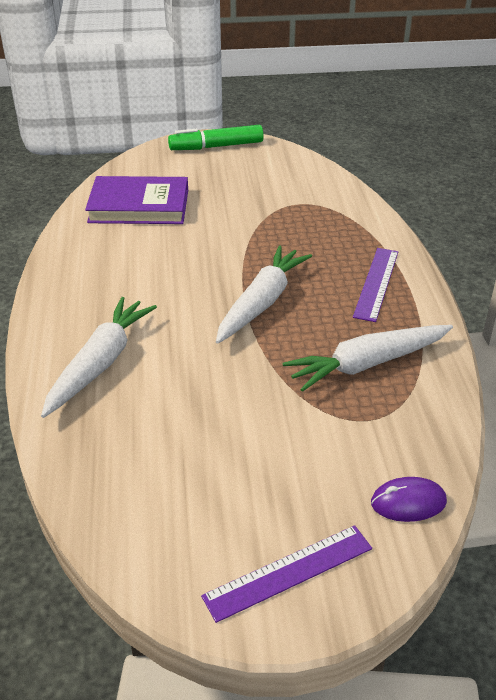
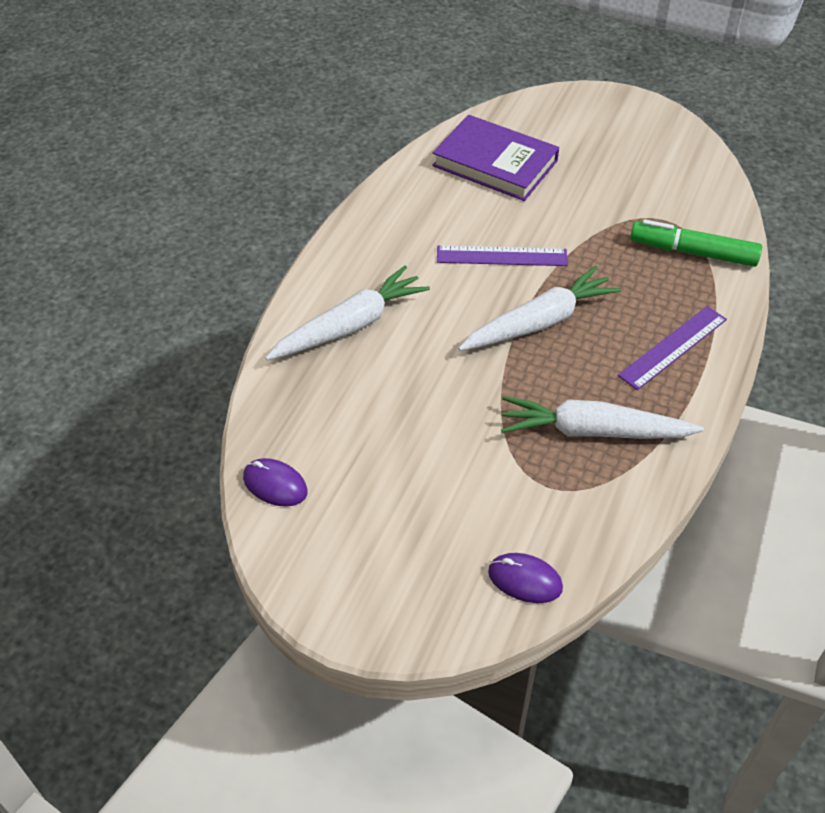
camera: 30 degrees right, 10 degrees up
(122, 526) = (275, 485): none -> purple mouse
(216, 146) = (626, 113): green marker -> green marker (693, 252)
(289, 572) = (378, 588): purple ruler -> purple ruler (501, 256)

